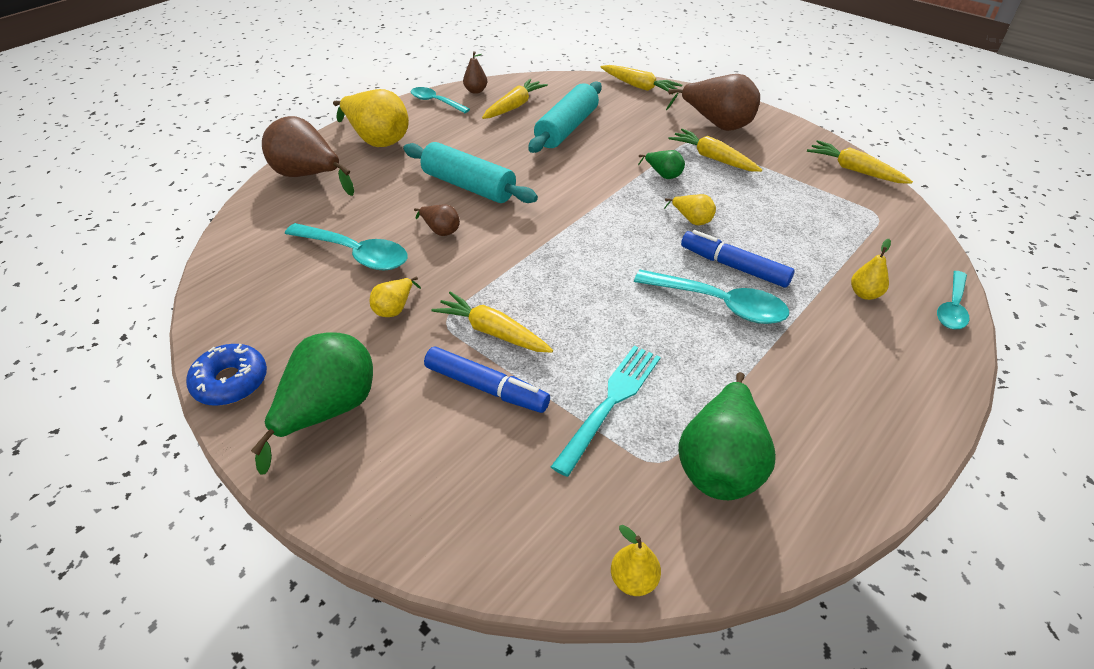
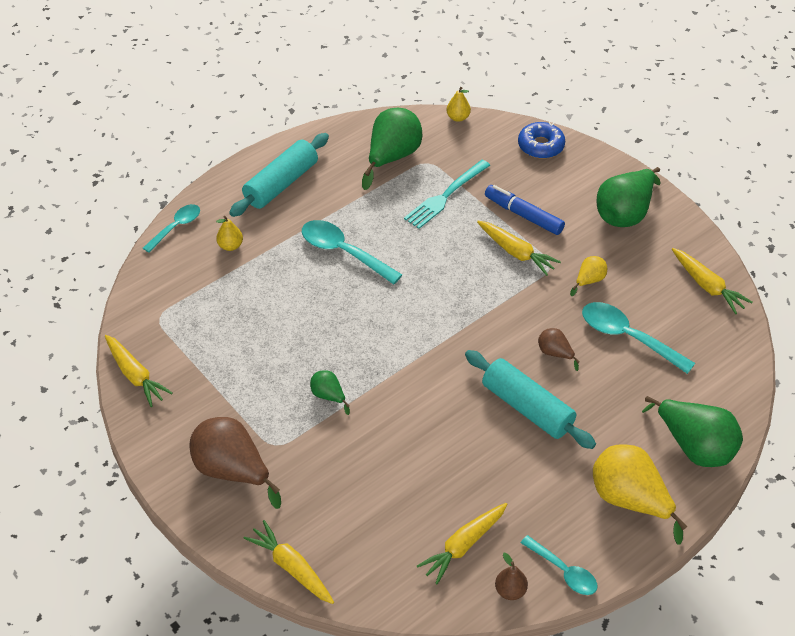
camera: 170 degrees left, 5 degrees up
(230, 382) = (694, 240): blue donut -> blue donut (540, 146)
(308, 176) = (694, 447): brown pear -> green pear
(566, 128) = (408, 489): turquoise rolling pin -> turquoise rolling pin (281, 184)
(692, 220) = (327, 334): yellow pear -> none
(713, 158) = (266, 413): yellow carrot -> yellow carrot (707, 286)
(734, 266) = (315, 282): blue marker -> none

